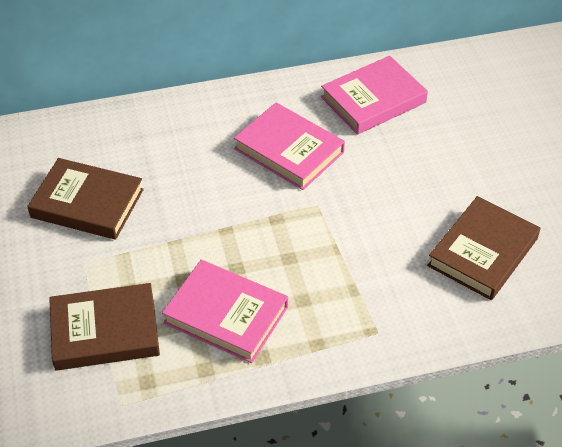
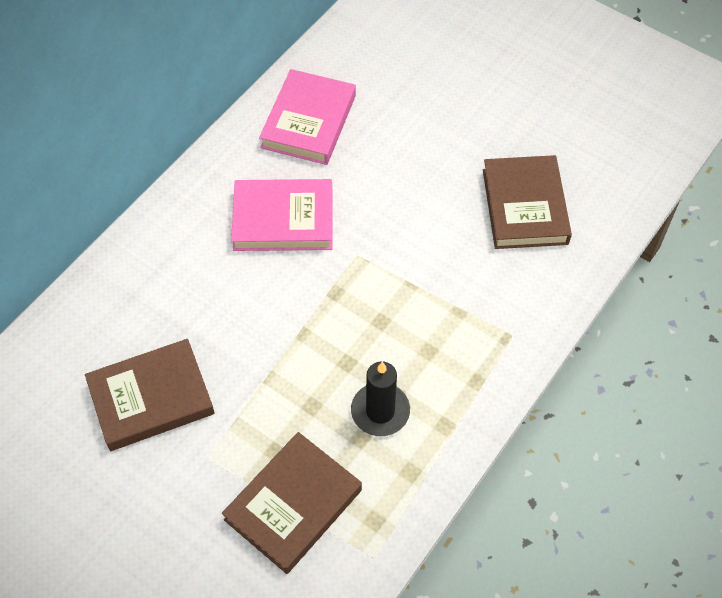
camera: 40 degrees left, 10 degrees up
(226, 315) = (380, 411): pink book -> black candle

